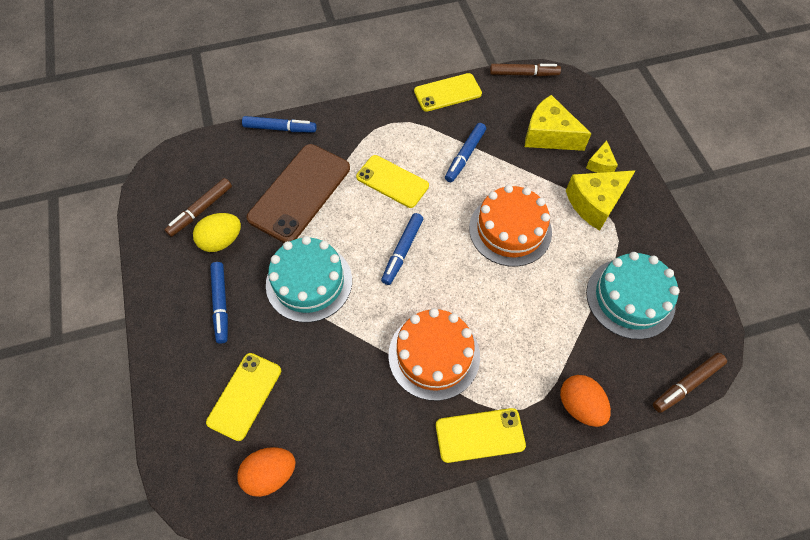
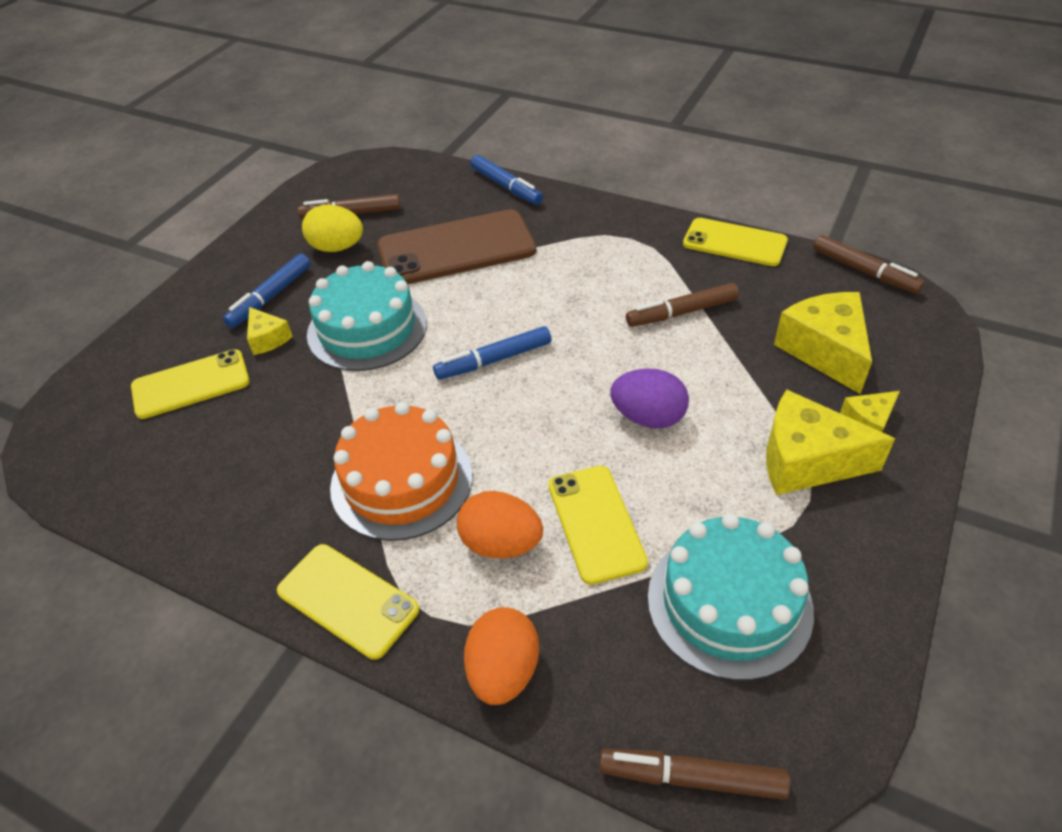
camera: 45 degrees right, 15 degrees down
(255, 332) = (268, 339): none -> yellow cheese
(270, 474) = (123, 466): orange egg -> orange egg (501, 544)
(392, 181) = (564, 291): yellow phone -> yellow phone (595, 523)
(465, 156) = (681, 312): blue marker -> brown marker
(510, 230) = (648, 417): orange cake -> purple egg

